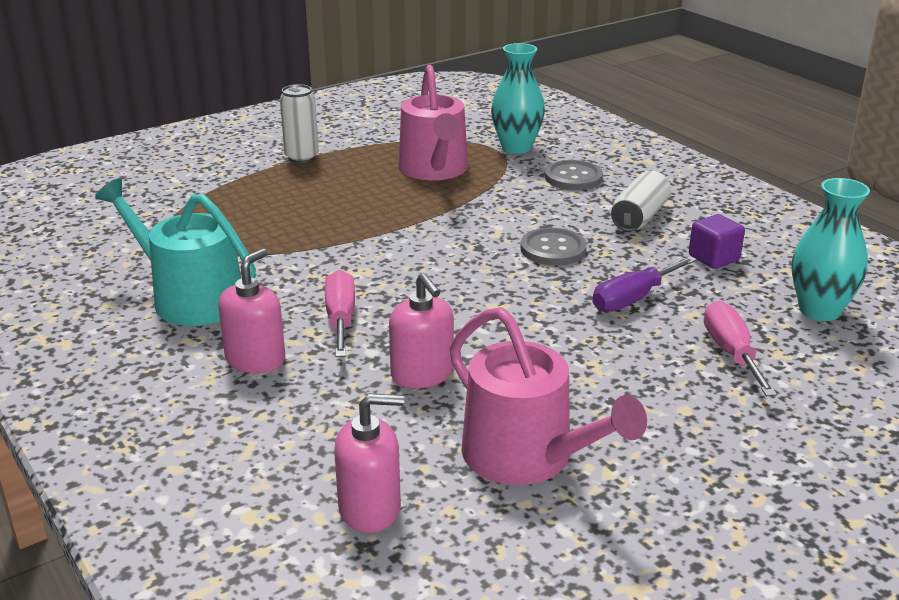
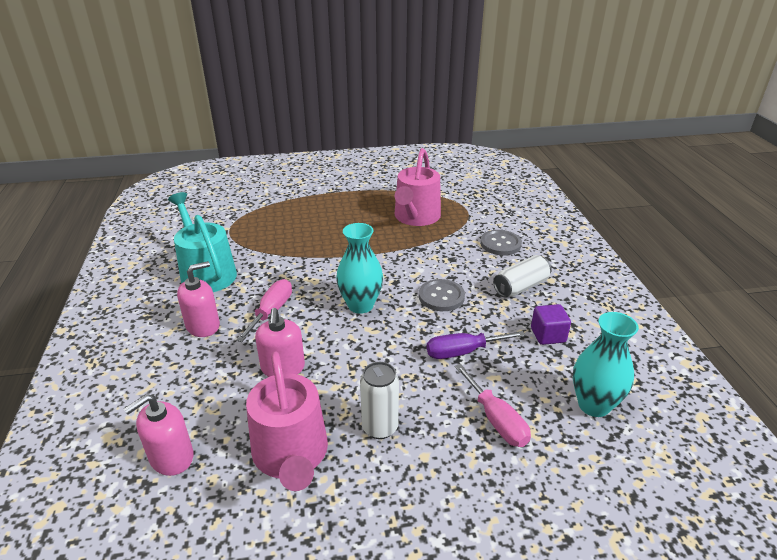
camera: 25 degrees right, 5 degrees up
(302, 158) = (345, 191): white can -> white can (380, 427)
(370, 508) = (171, 457): pink soap dispenser -> pink soap dispenser turned 120 degrees clockwise
(516, 147) = (481, 212): turquoise vase -> turquoise vase (360, 305)
(731, 353) = (496, 420): pink screwdriver -> pink screwdriver turned 135 degrees clockwise

